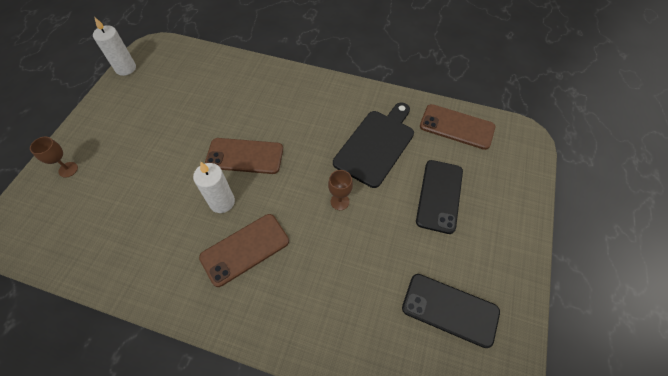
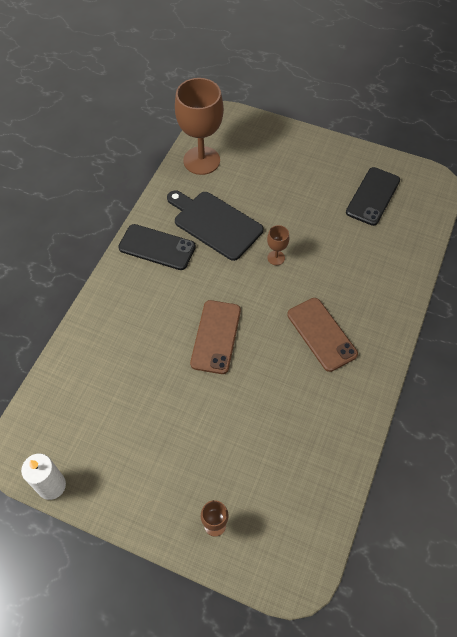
camera: 85 degrees left, 0 degrees up
(222, 202) = (270, 355): white candle -> none
(439, 196) = (274, 186): black phone -> black phone (157, 247)
(456, 127) = (201, 160): brown phone -> brown goblet

